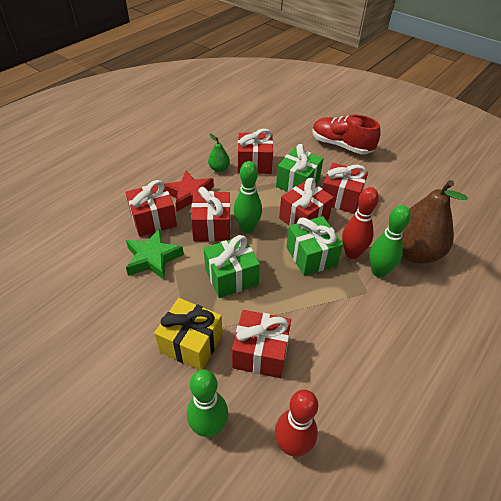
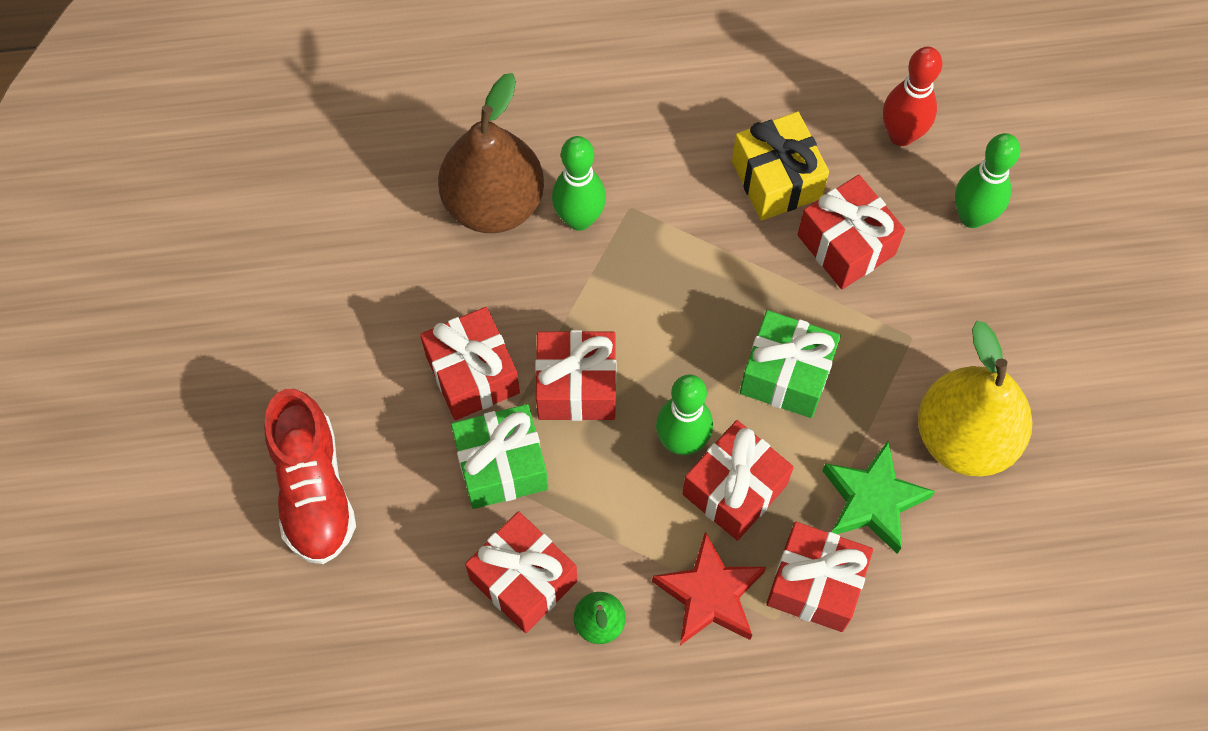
camera: 135 degrees left, 20 degrees up
(129, 309) = (964, 437): none -> yellow pear
(191, 343) = (919, 323): yellow gift -> yellow gift (776, 179)
(311, 256) = (641, 315): green gift -> none
(352, 253) = (580, 272): red bowling pin -> none

